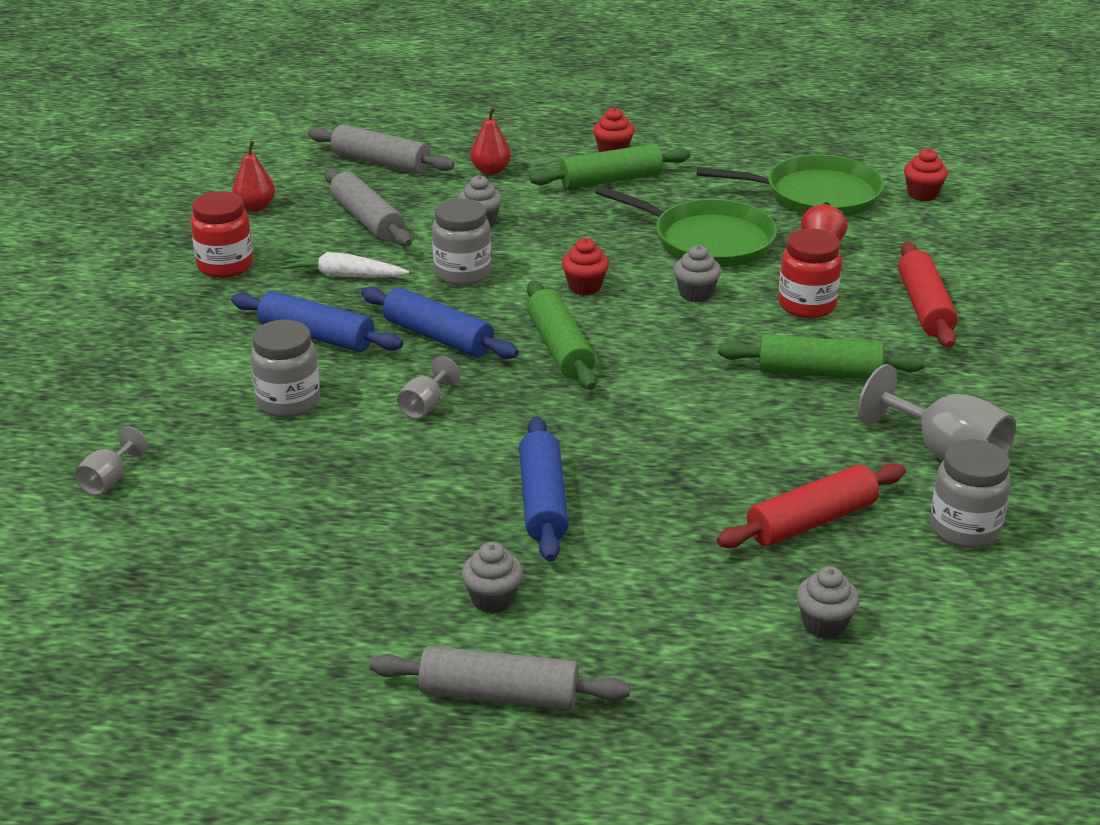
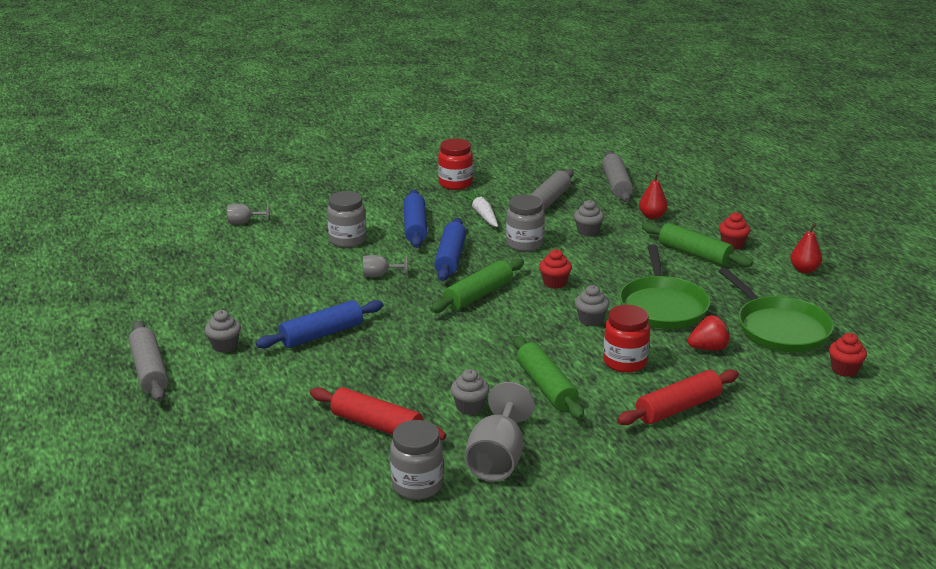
camera: 60 degrees right, 5 degrees down
(255, 207) = (522, 171): red pear -> red pear (804, 270)
(824, 624) = (277, 455): grey cupcake -> grey cupcake (470, 407)

